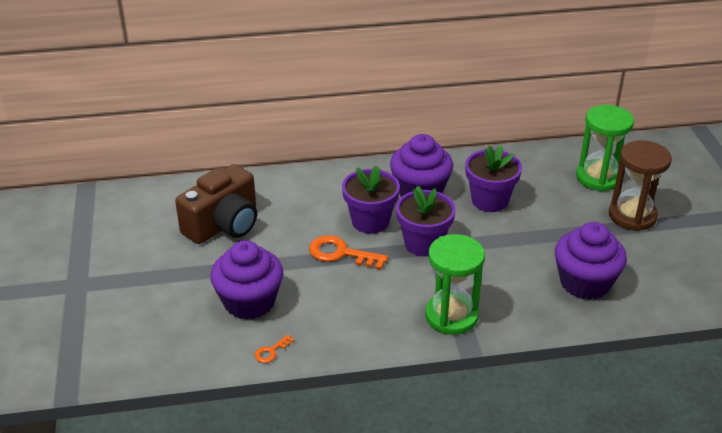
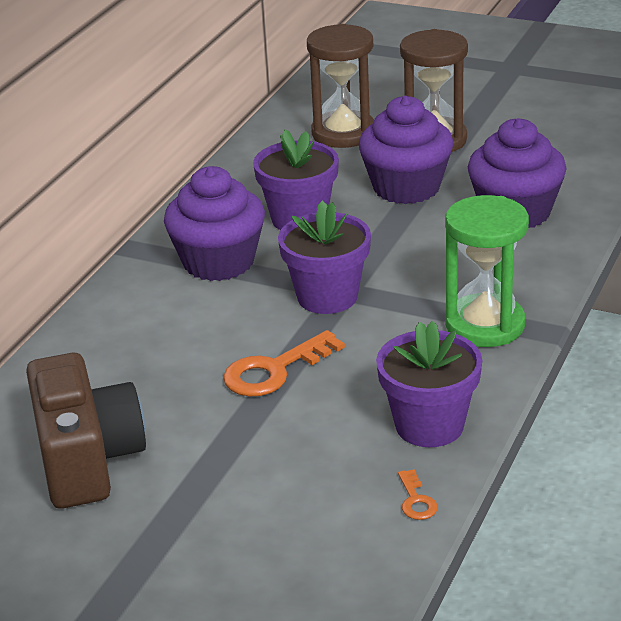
camera: 55 degrees left, 5 degrees down
(249, 302) = (291, 488): purple cupcake -> purple cupcake (406, 187)
(370, 221) = (234, 323): purple flower pot -> purple flower pot (429, 425)
(598, 177) = (343, 133): green hourglass -> brown hourglass

